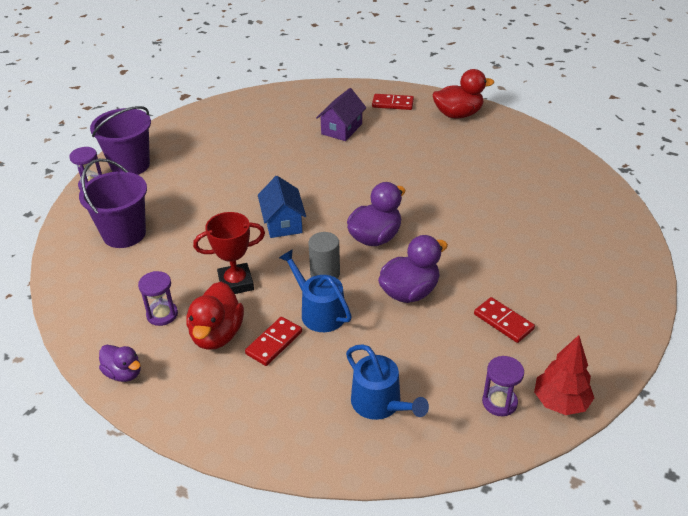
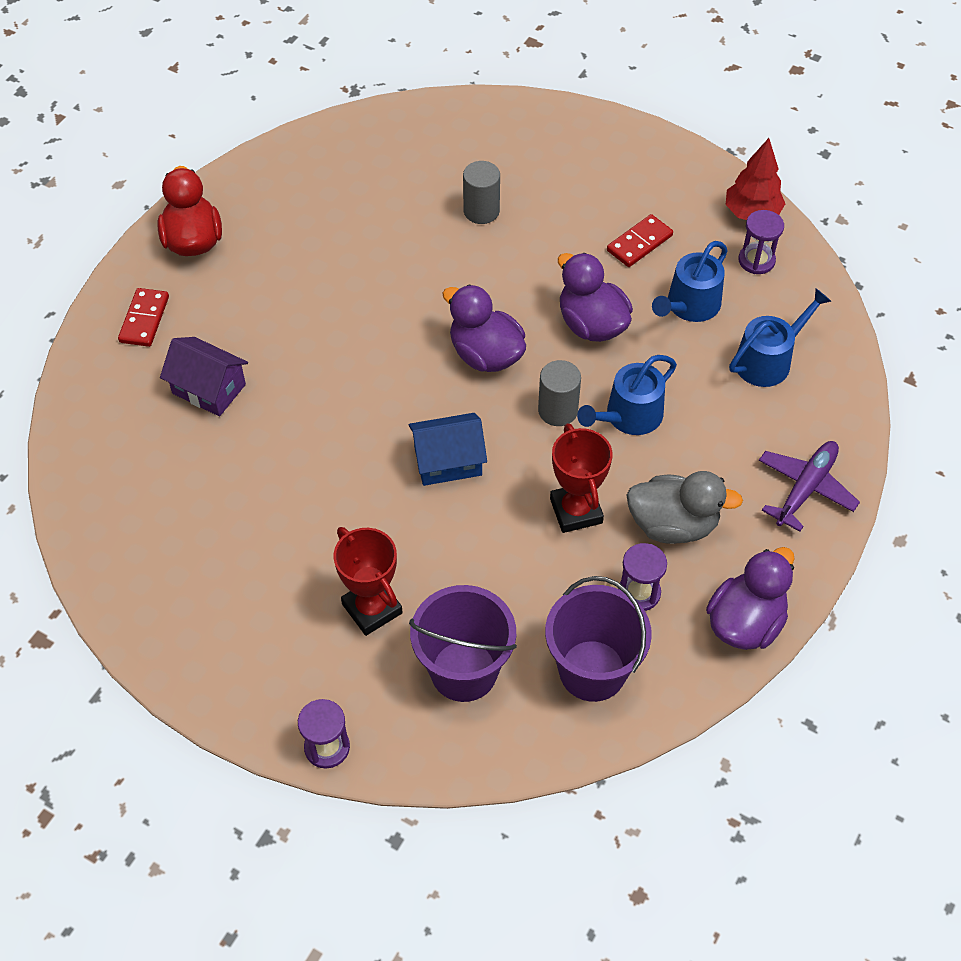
camera: 90 degrees left, 15 degrees up
(124, 373) = (745, 622): purple duck -> purple duck, size x1.60
(130, 165) = (273, 694): purple bucket -> purple bucket (592, 670)
(177, 196) = (372, 608): none -> red trophy
(217, 335) = (673, 525): red duck -> grey duck
(241, 421) = (805, 489): none -> purple plane
(274, 343) = (684, 462): red domino -> none
(437, 352) = (689, 306): none -> blue watering can
(516, 232) = (481, 211): none -> grey cylinder

